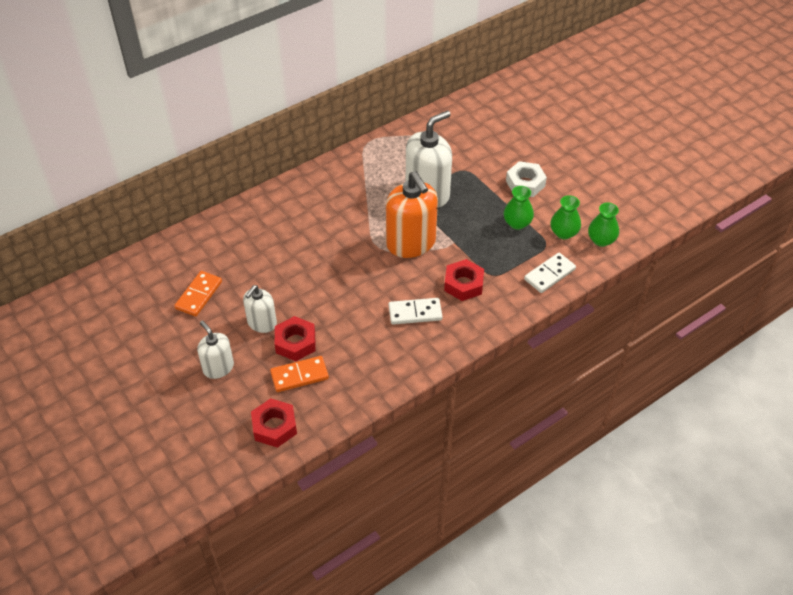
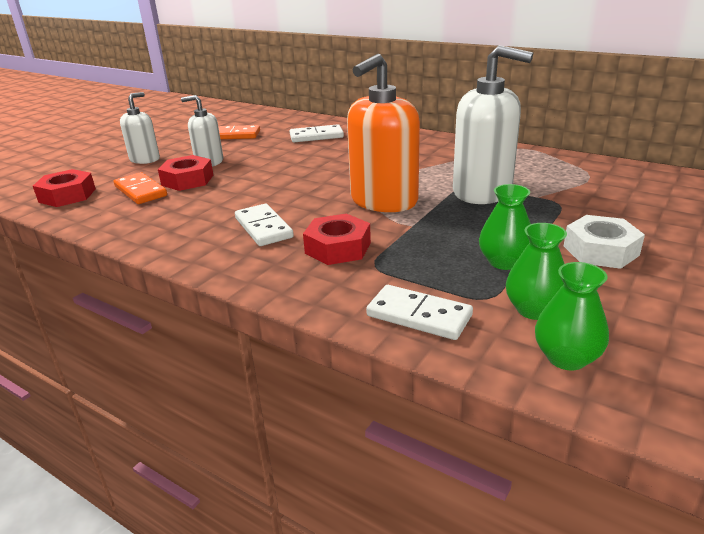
camera: 70 degrees right, 20 degrees down
(250, 241) = (316, 136): none -> white domino

